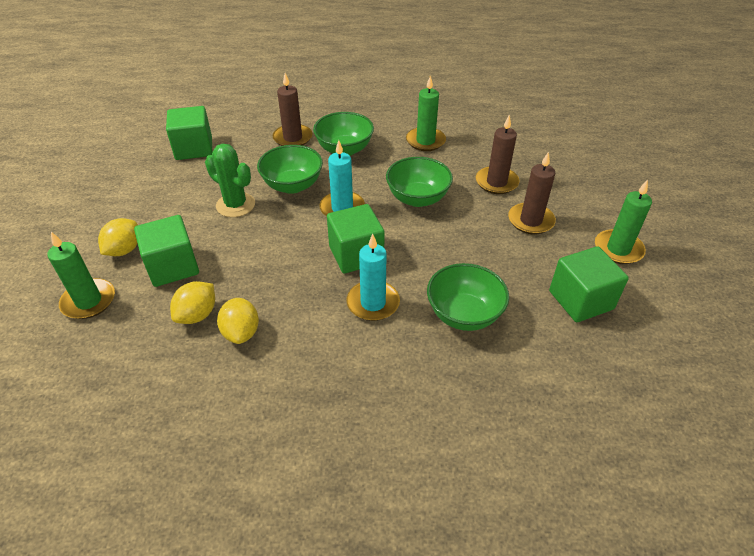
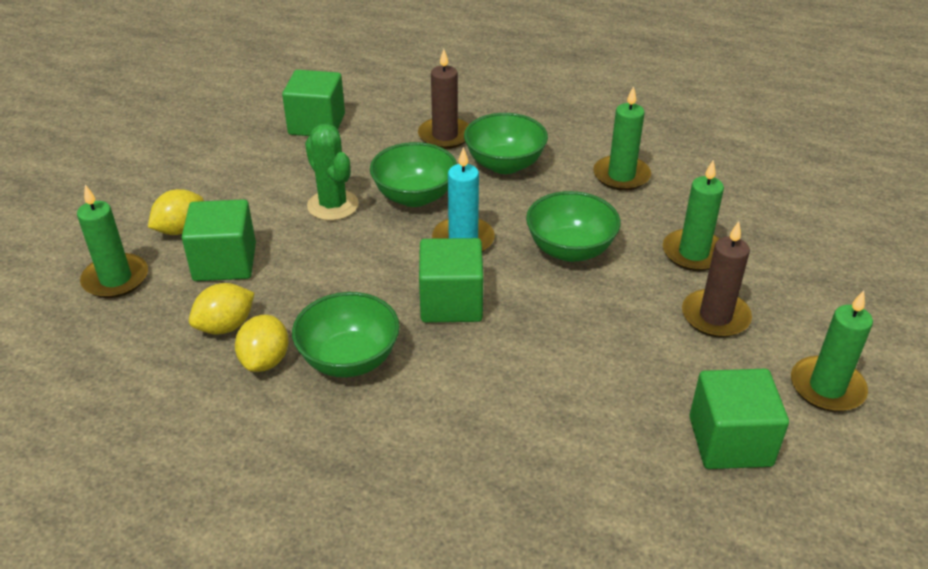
camera: 20 degrees right, 5 degrees down
(373, 303) = (442, 368): turquoise candle -> none
(464, 314) = (553, 415): green bowl -> green bowl (349, 359)
(496, 182) = (693, 253): brown candle -> green candle

